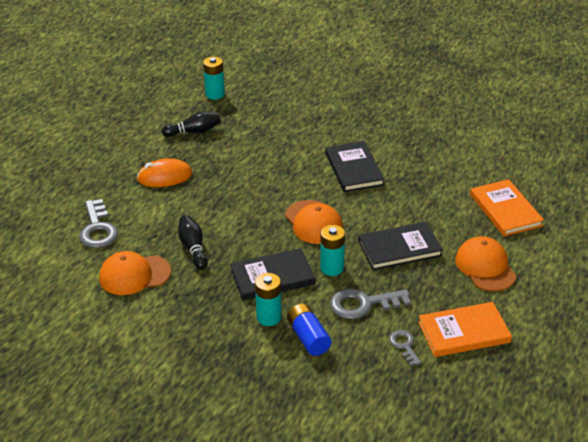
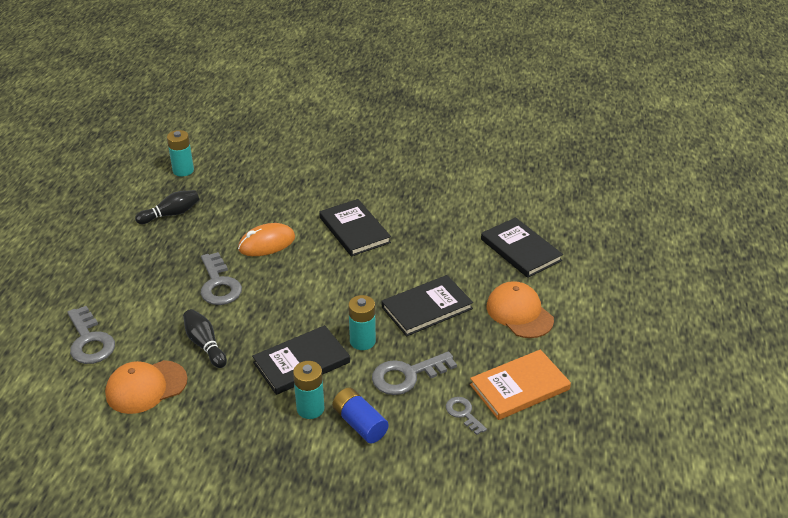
camera: 15 degrees left, 0 degrees up
(164, 177) = (151, 269): orange mouse -> orange mouse (267, 243)
(219, 199) = (219, 284): none -> grey key
(313, 222) = (329, 294): orange cap -> none
(505, 210) = (520, 250): orange book -> black book

